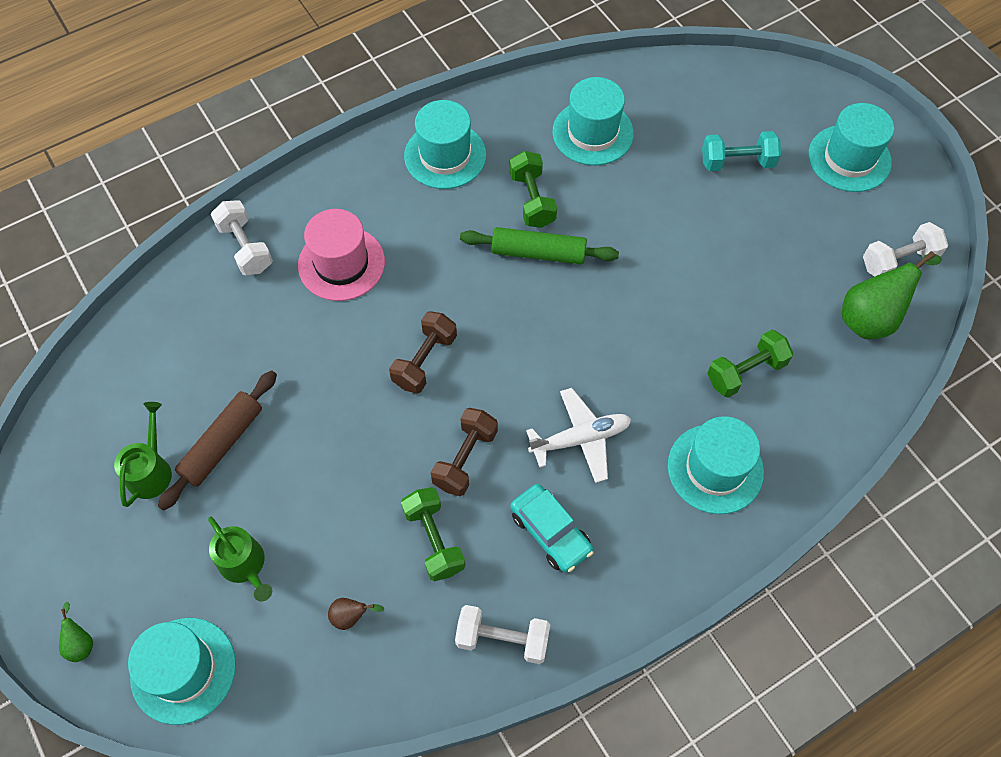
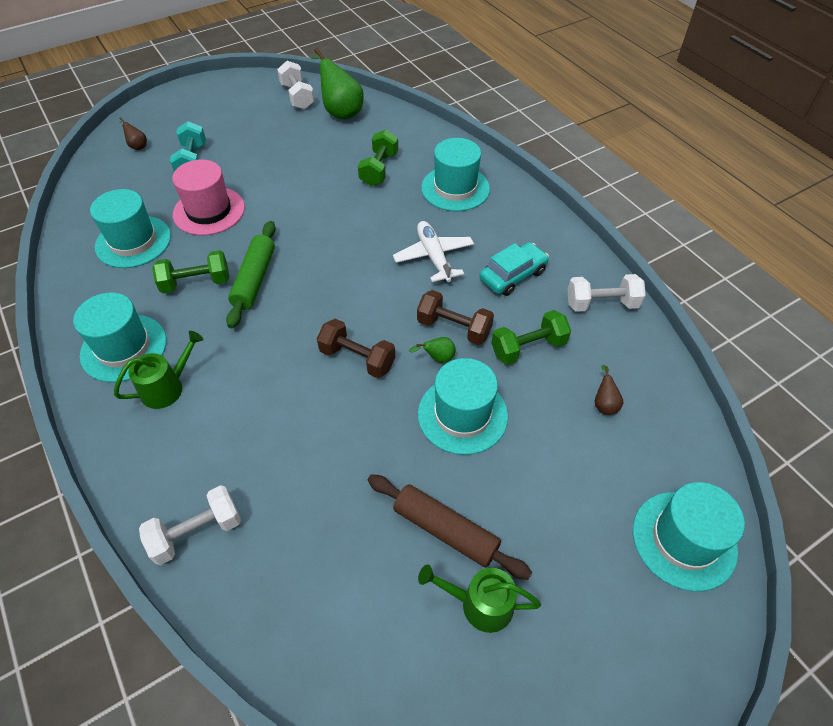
camera: 90 degrees left, 10 degrees down
(80, 642) = (682, 652): green pear -> green pear (437, 358)
(245, 565) = (572, 495): green watering can -> green watering can (167, 387)
(341, 263) = (237, 432): pink hat -> pink hat (209, 211)
(502, 639) = (601, 304): white dumbbell -> white dumbbell turned 75 degrees clockwise
(745, 372) = (379, 169): green dumbbell -> green dumbbell turned 45 degrees clockwise
(760, 102) = (137, 146): none -> brown pear
(849, 158) = (206, 109): turquoise hat -> turquoise hat (462, 415)

